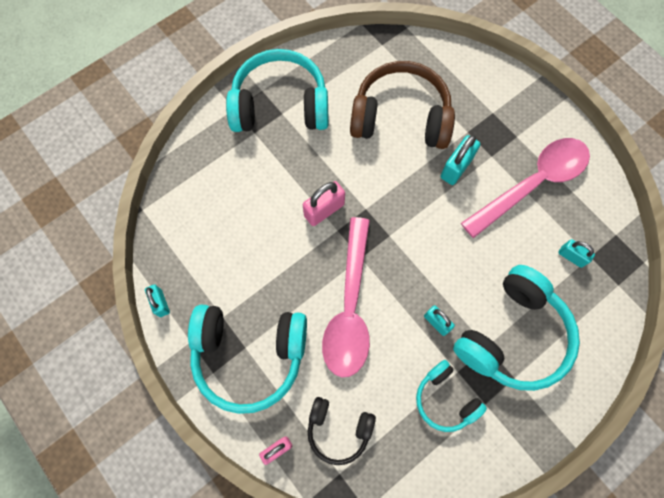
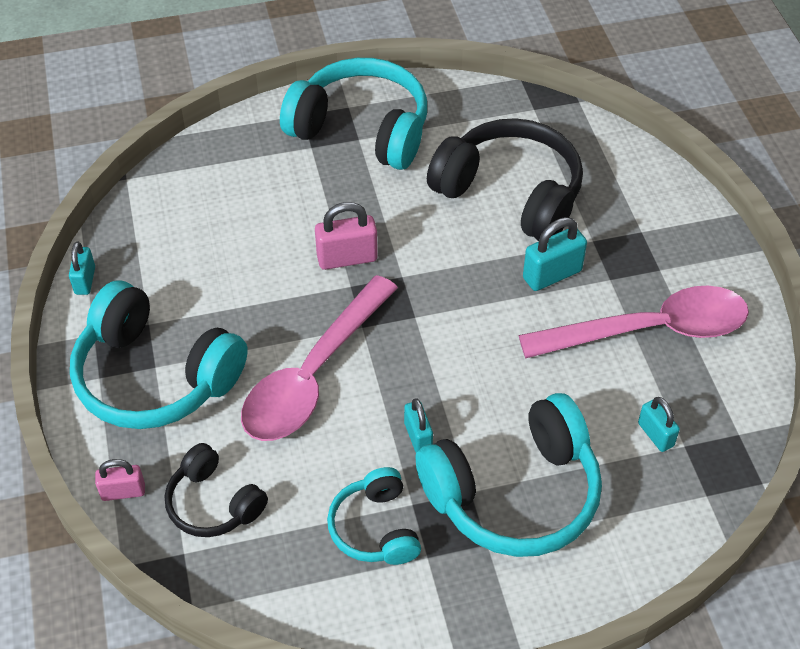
camera: 25 degrees right, 20 degrees down
(400, 117) = (510, 194): brown headphones -> black headphones

